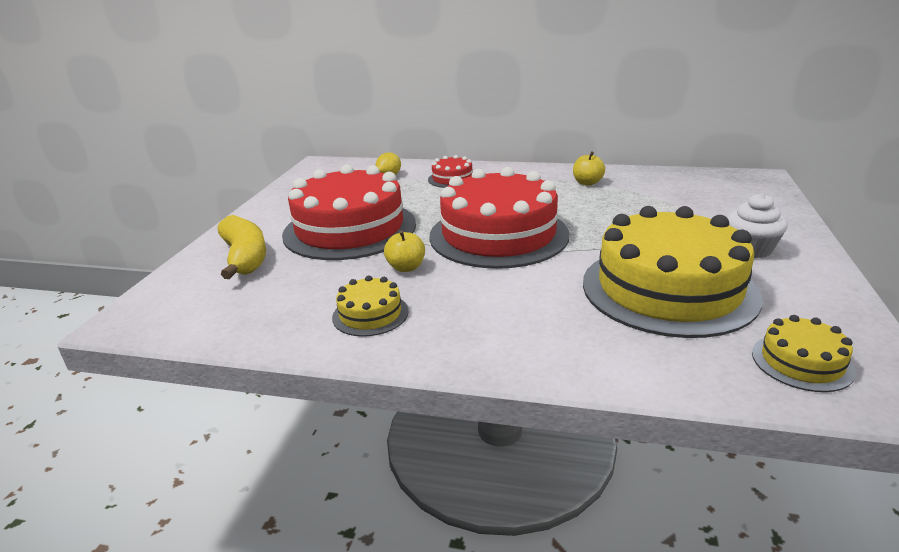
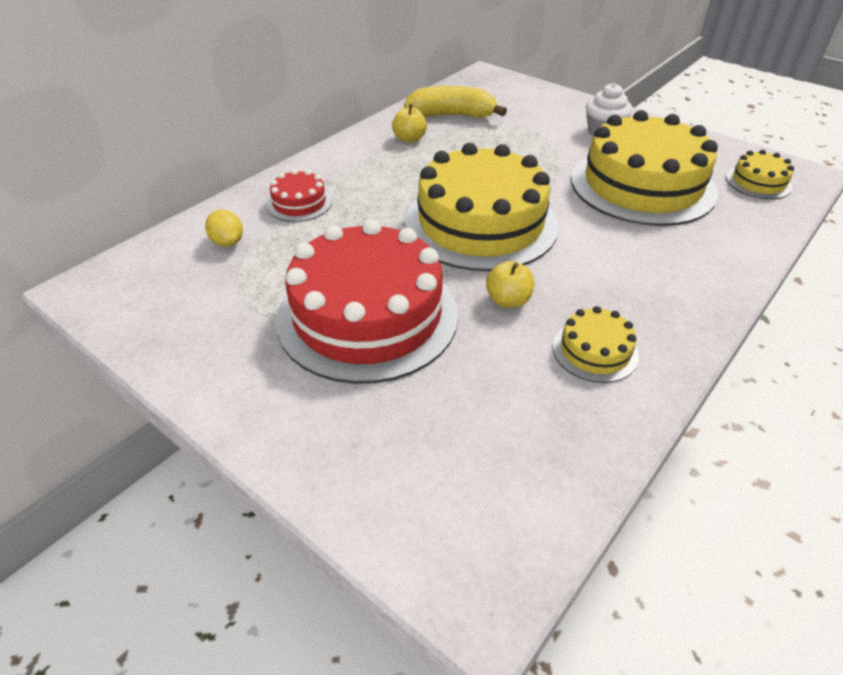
camera: 65 degrees left, 15 degrees up
(245, 257) = (369, 430): yellow banana -> yellow banana (451, 115)
(498, 235) = (480, 223): red cake -> yellow cake

